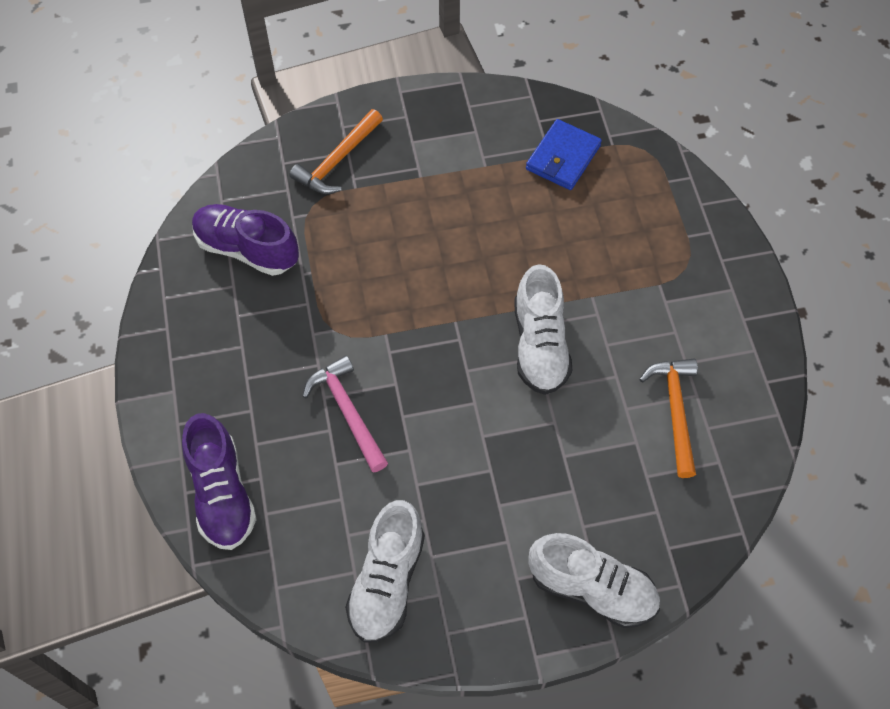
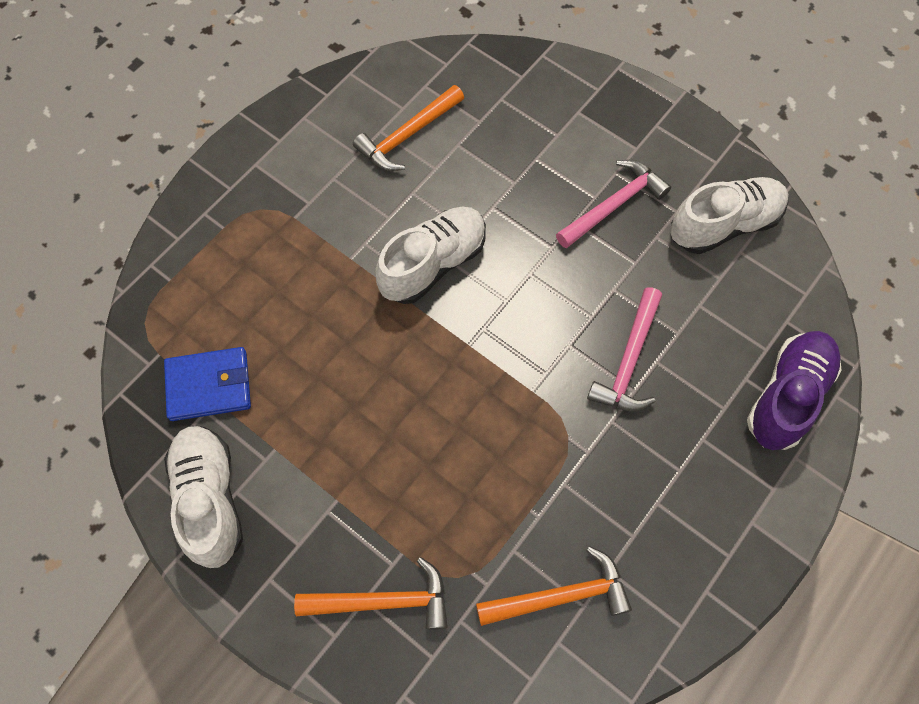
camera: 130 degrees left, 5 degrees up
(247, 249) = (561, 596): purple shoe -> orange hammer
(479, 512) = (614, 205): none -> pink hammer
(592, 588) = (596, 100): white shoe -> white shoe (210, 499)

